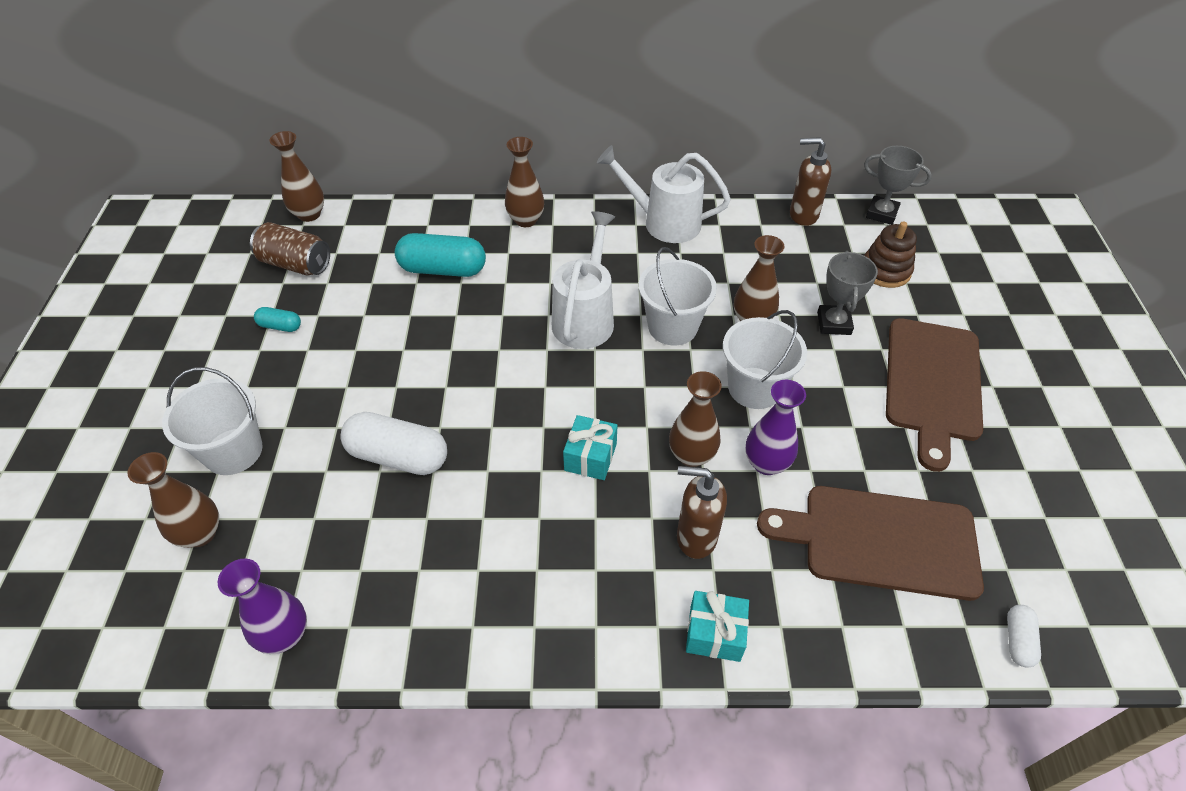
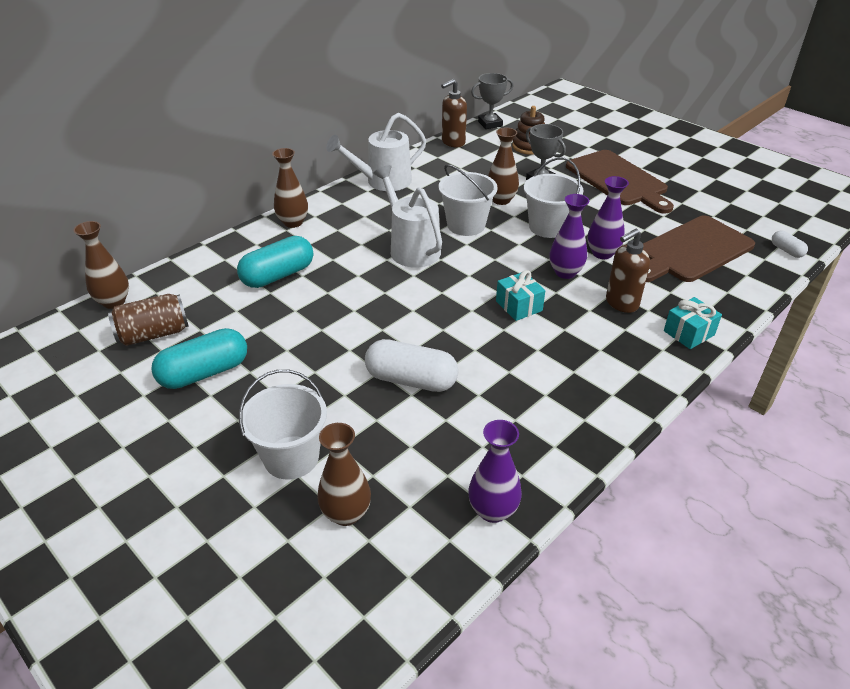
camera: 45 degrees left, 10 degrees down
(280, 326) = (204, 373): turquoise capsule -> turquoise capsule, size x2.01
(398, 456) = (411, 380): white capsule -> white capsule turned 45 degrees clockwise
(691, 455) = (565, 272): brown vase -> purple vase

